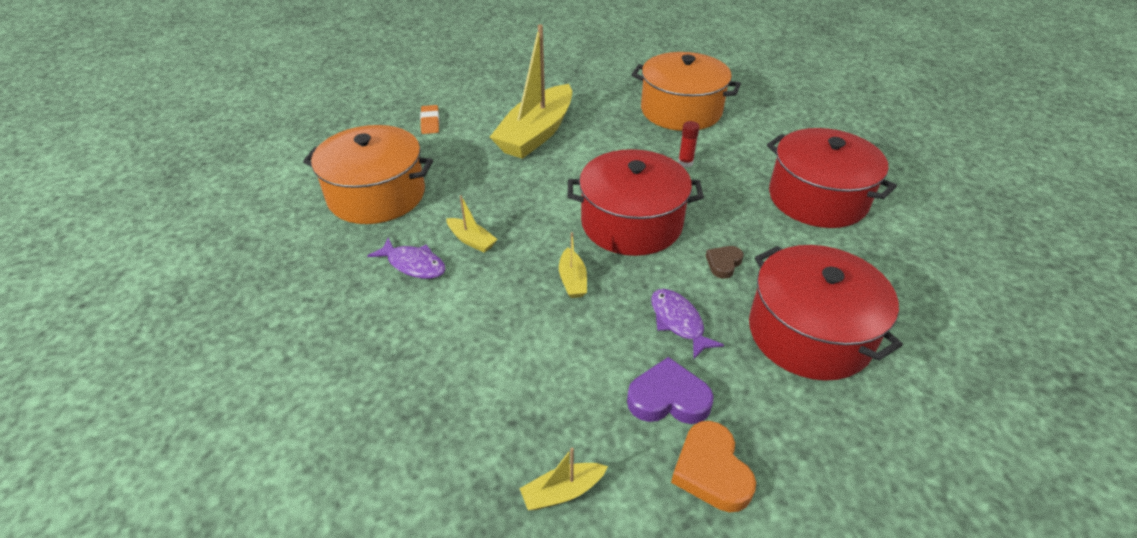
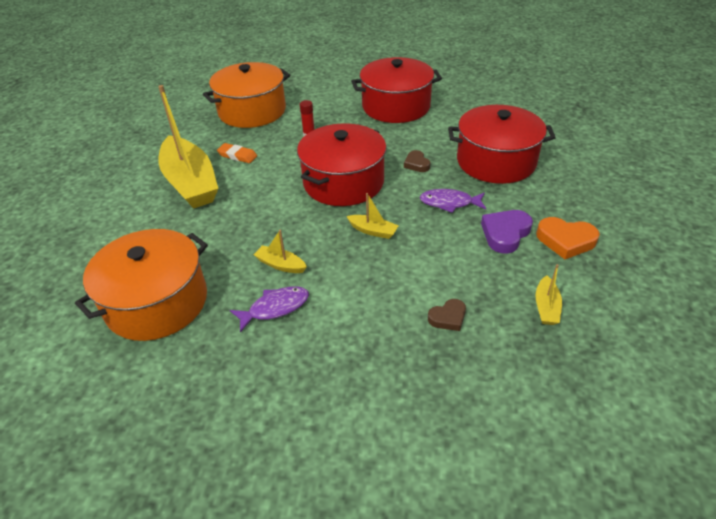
camera: 55 degrees left, 0 degrees up
(430, 122) = (92, 234): orange eraser -> orange eraser (237, 155)
(471, 240) = (280, 265): yellow boat -> yellow boat turned 135 degrees counterclockwise
(482, 399) = (448, 317): none -> brown heart

